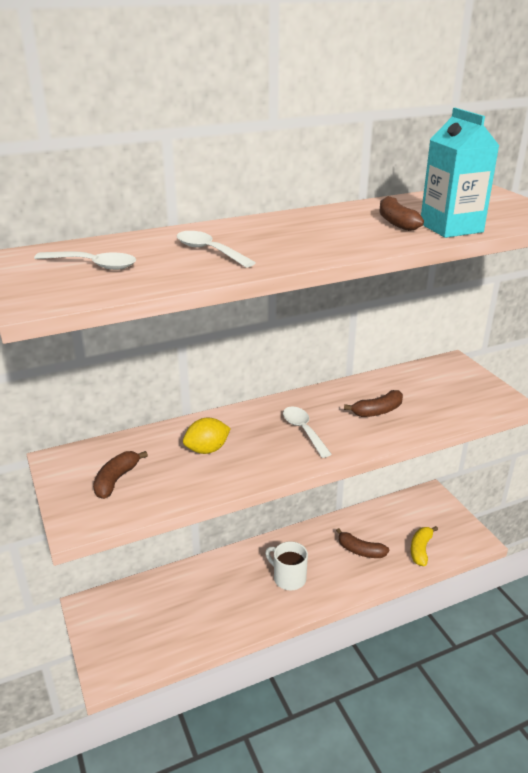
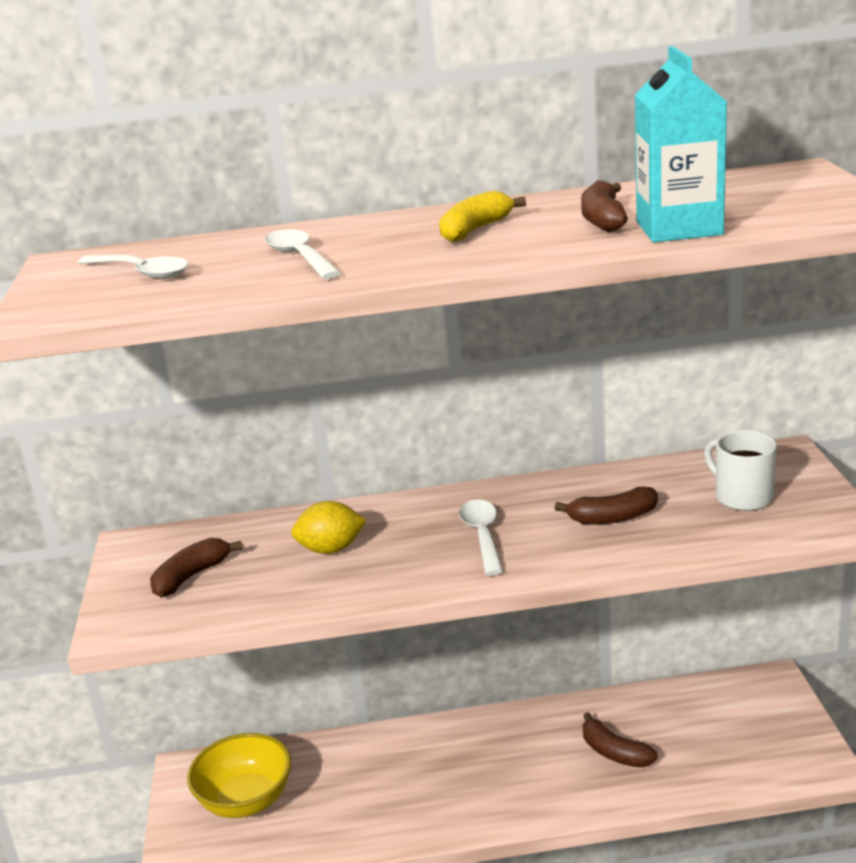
camera: 20 degrees right, 5 degrees down
(138, 620) = (246, 800): none -> yellow bowl
(288, 578) = (484, 776): white mug -> white mug (742, 497)
(420, 550) = (716, 765): yellow banana -> yellow banana (475, 230)

